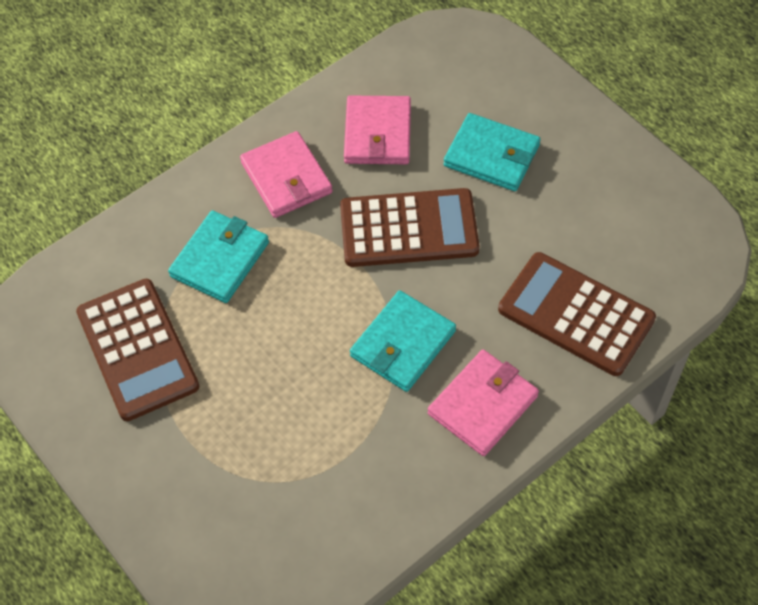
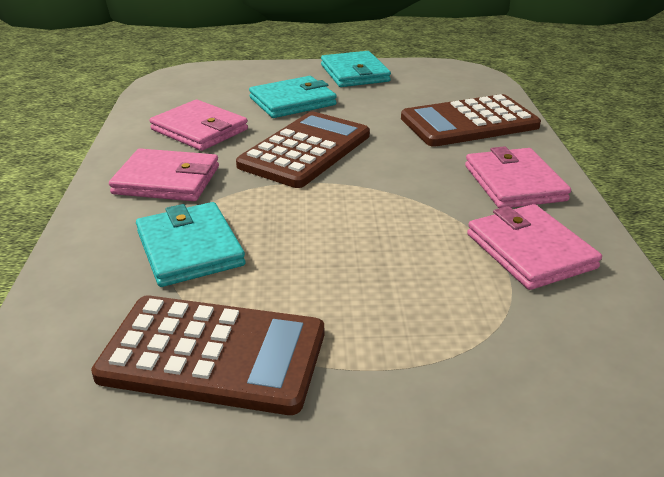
camera: 55 degrees left, 25 degrees down
(382, 461) = (530, 251): none -> pink wallet
(402, 343) = (412, 193): turquoise wallet -> turquoise wallet (354, 73)

